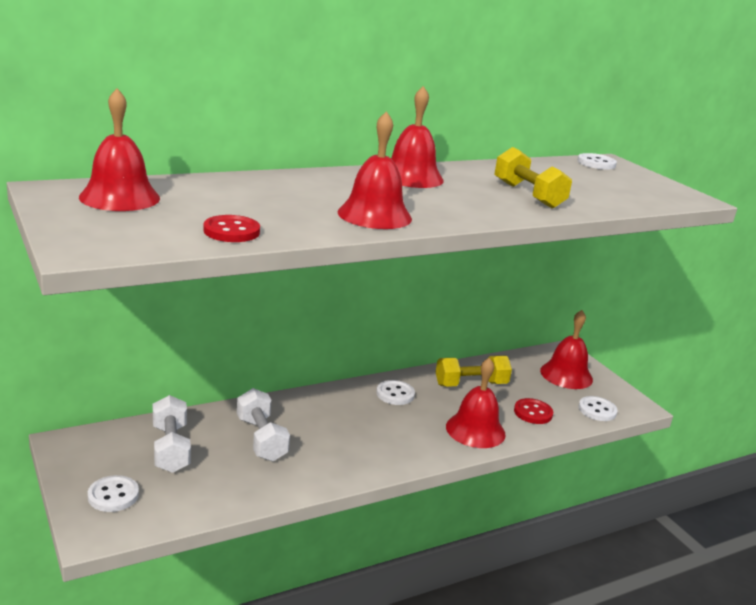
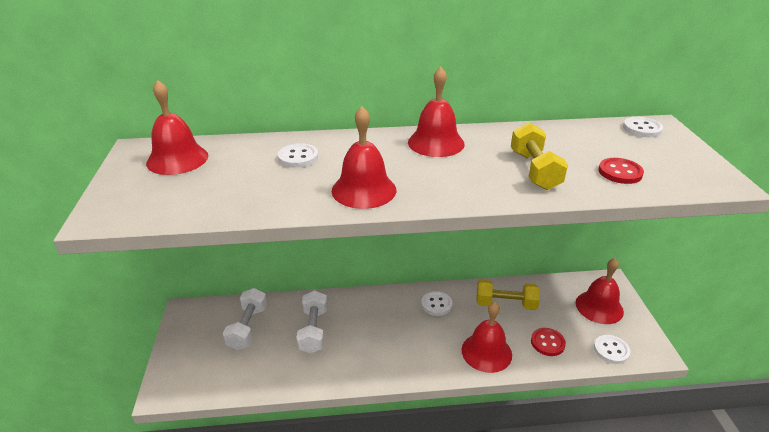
camera: 25 degrees right, 10 degrees up
(113, 495) = (191, 361): white button -> white button (298, 157)
(231, 231) = (227, 203): red button -> red button (620, 172)

